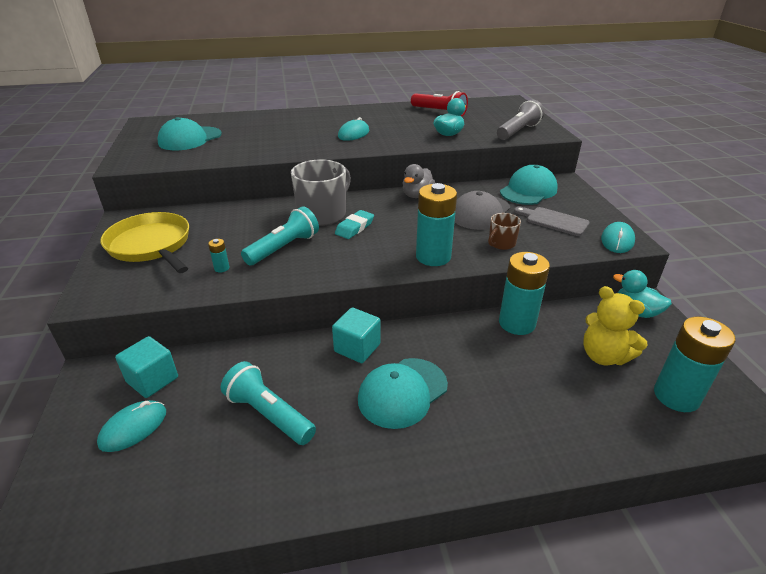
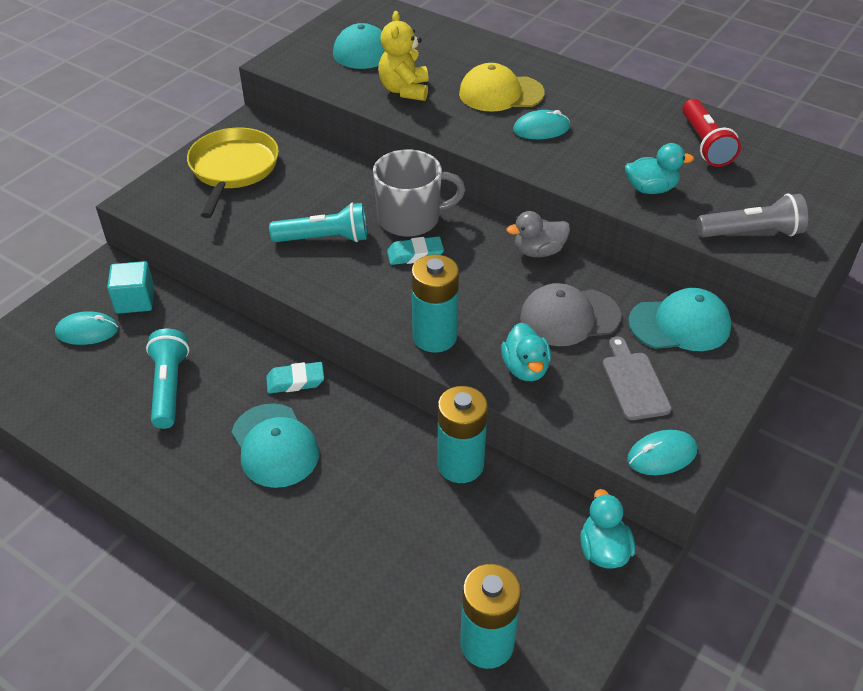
camera: 45 degrees right, 10 degrees up
(221, 268) = (253, 229): turquoise battery -> none
(305, 129) = (501, 93): none -> yellow cap
(357, 348) = (295, 381): turquoise cube -> turquoise eraser
(402, 392) = (274, 445): turquoise cap -> turquoise cap turned 120 degrees counterclockwise
(501, 243) = (525, 368): brown mug -> turquoise duck
(603, 356) = (486, 558): yellow teddy bear -> yellow teddy bear (404, 90)

